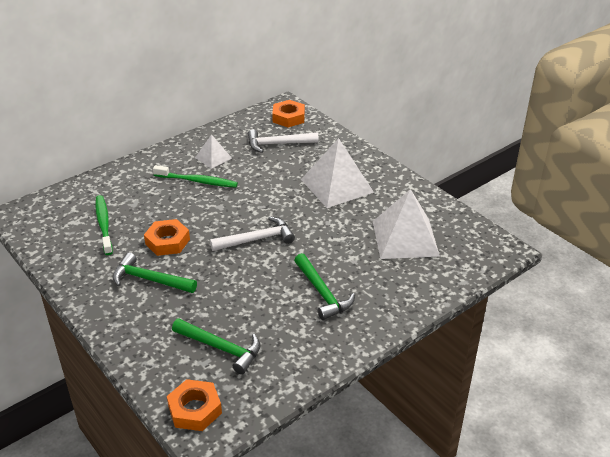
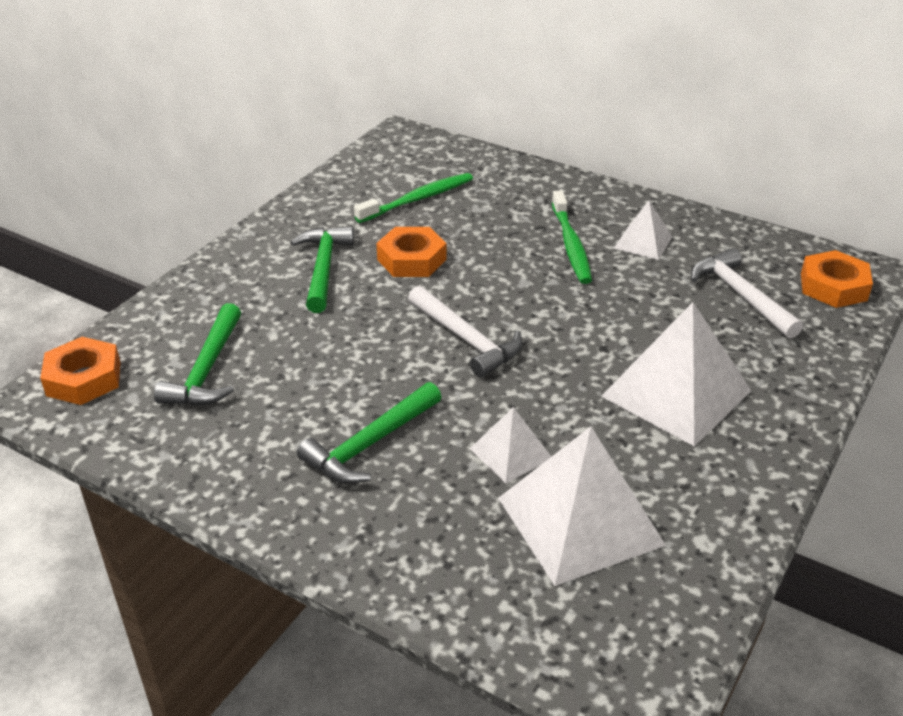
camera: 70 degrees right, 0 degrees up
(352, 247) = (510, 453): none -> white pyramid

